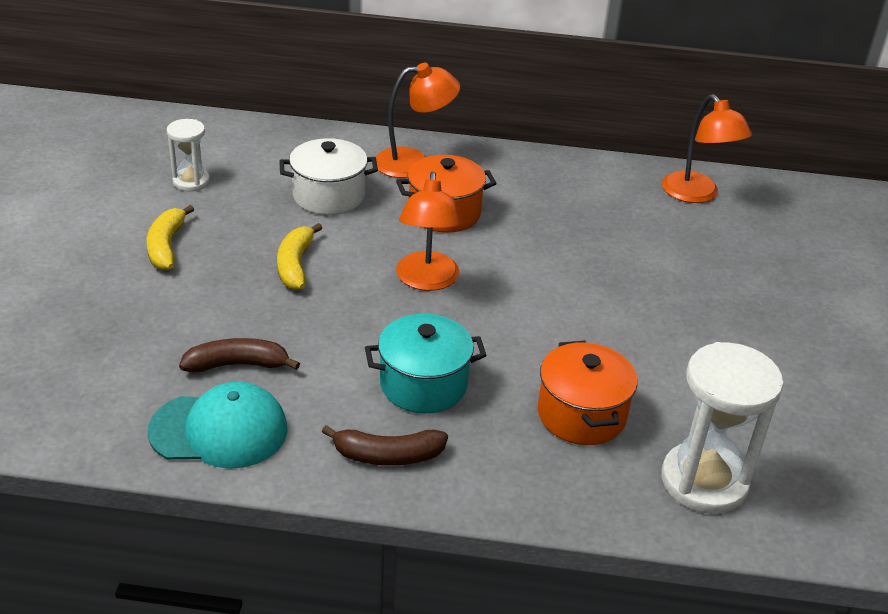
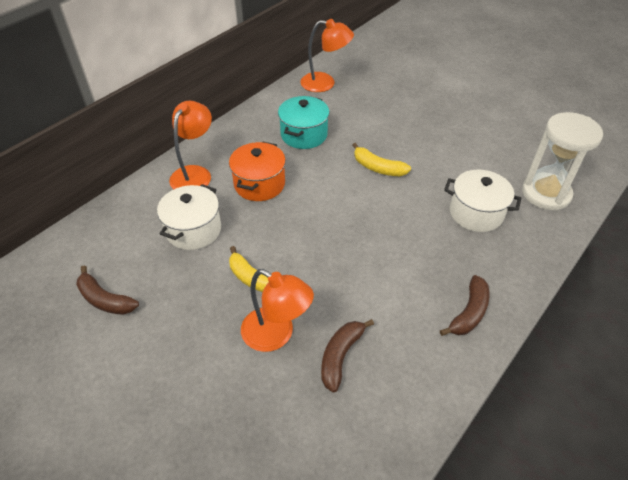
camera: 55 degrees left, 10 degrees up
(166, 246) = (174, 347): yellow banana -> yellow banana (378, 168)
(191, 181) = (105, 299): white hourglass -> brown banana
(219, 430) = (402, 394): turquoise cap -> none
(423, 384) = (415, 267): turquoise pot -> turquoise pot (304, 135)
(427, 281) = (320, 222): orange lamp -> orange lamp (276, 335)
(581, 414) = (476, 213): orange pot -> white pot

